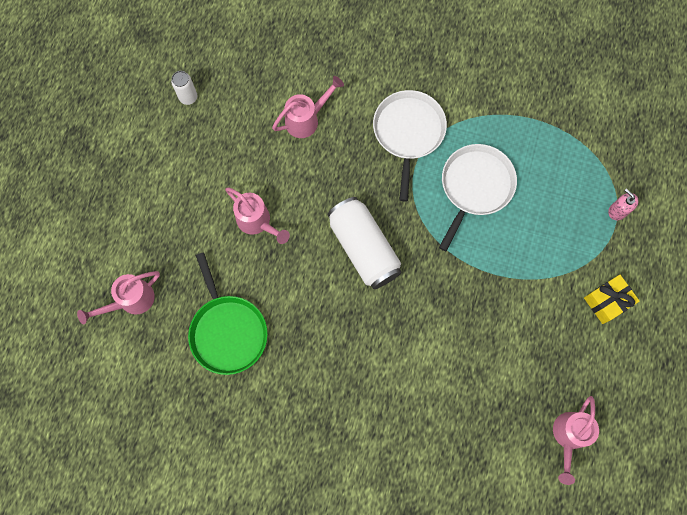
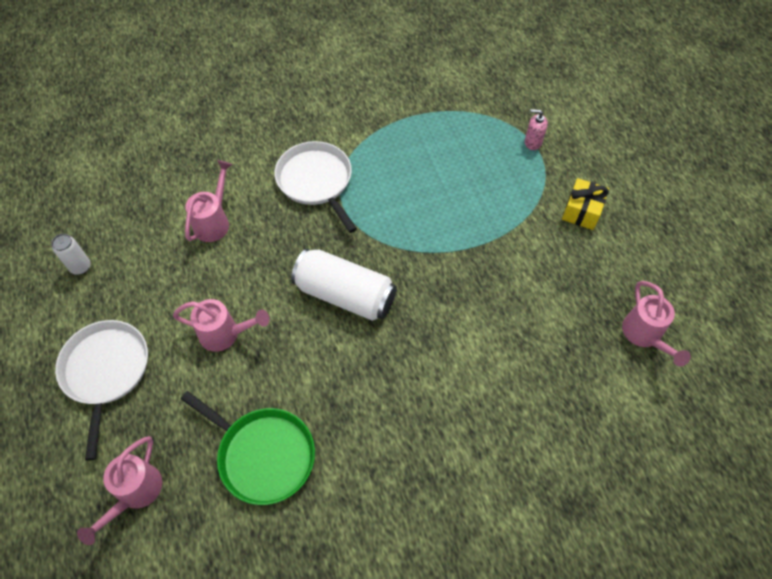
camera: 35 degrees left, 15 degrees down
(475, 187) = (405, 189): white pan -> white pan (106, 371)

